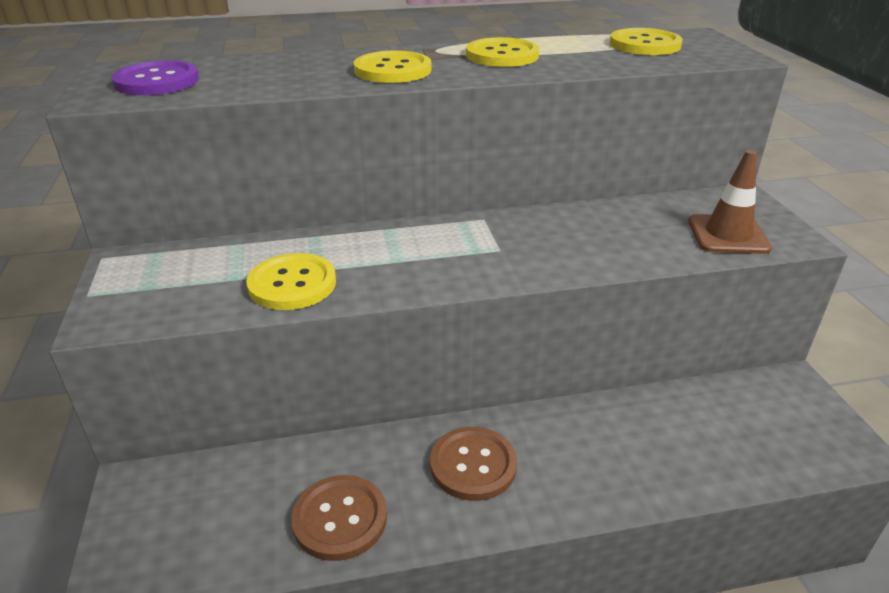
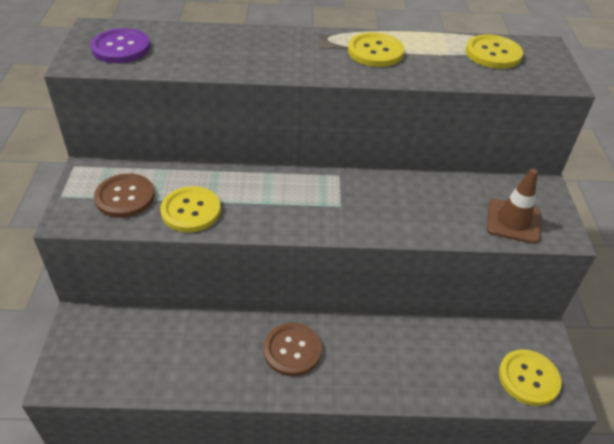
camera: 10 degrees right, 10 degrees up
(340, 519) = (198, 369): brown button -> brown button (125, 197)
(392, 70) = (287, 58): yellow button -> yellow button (528, 378)

